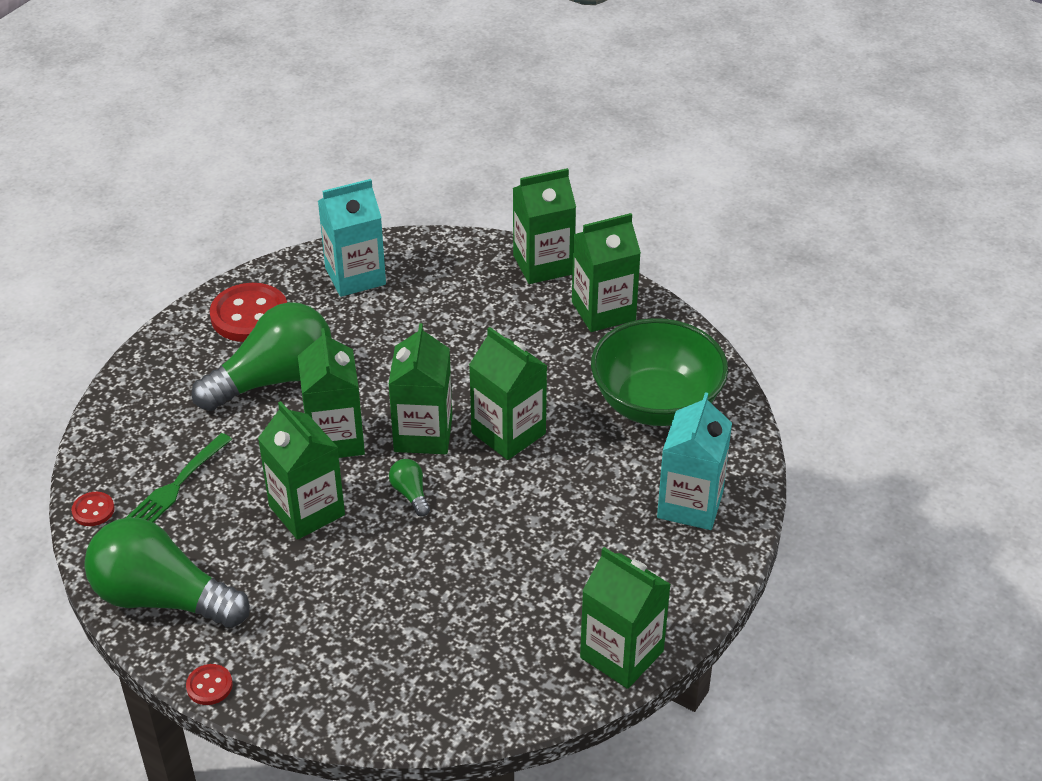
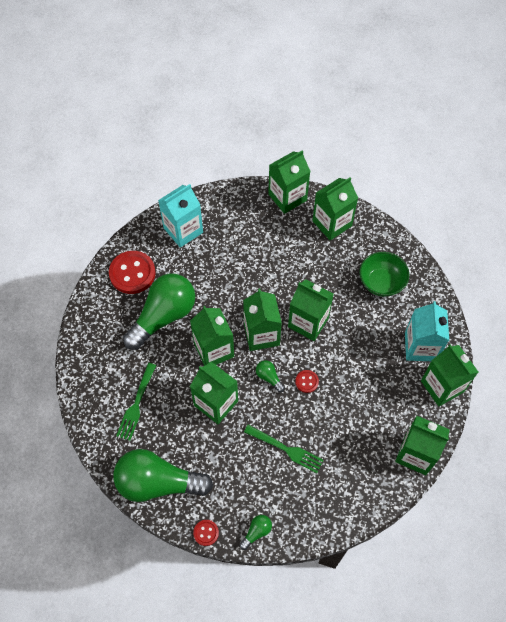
camera: 15 degrees left, 20 degrees up
(93, 510) = (95, 433): red button -> red button (306, 381)
(295, 704) = (256, 532): none -> green light bulb
(396, 598) = (285, 449): none -> green fork
(656, 403) = (381, 282): green bowl -> green bowl, size x0.64
(707, 567) = (442, 386): none -> green carton

